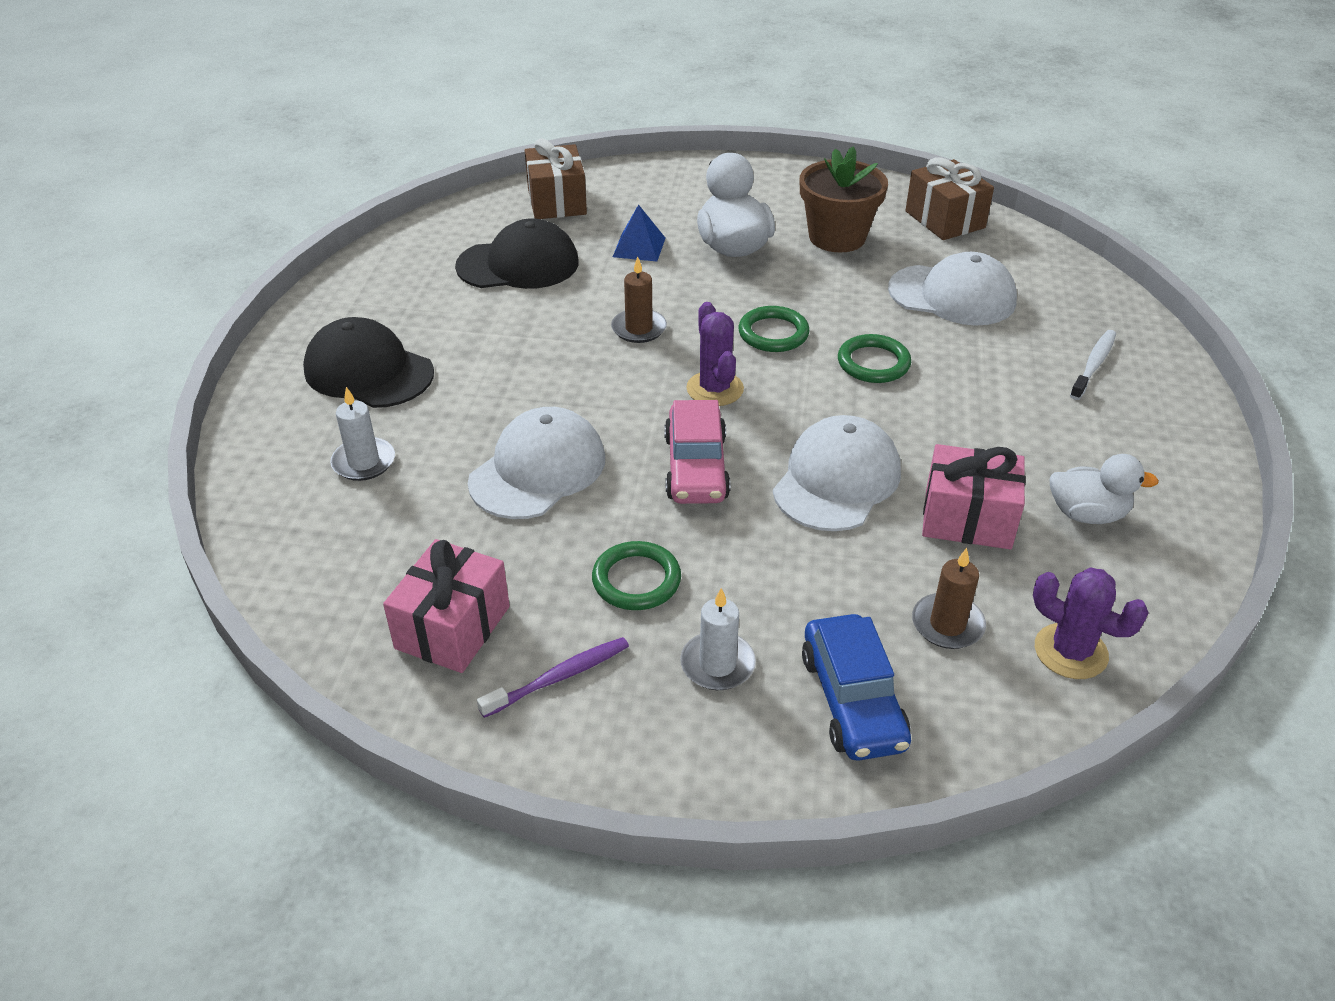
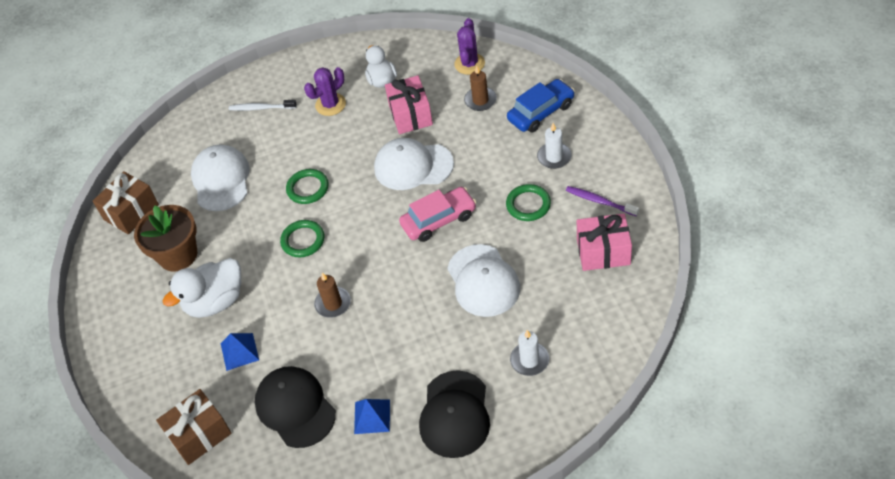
camera: 110 degrees left, 10 degrees up
(443, 311) = (372, 416): none -> blue pyramid
(538, 470) = (483, 281): white cap -> white cap turned 120 degrees counterclockwise
(715, 389) = (370, 242): purple cactus -> purple cactus (330, 104)

